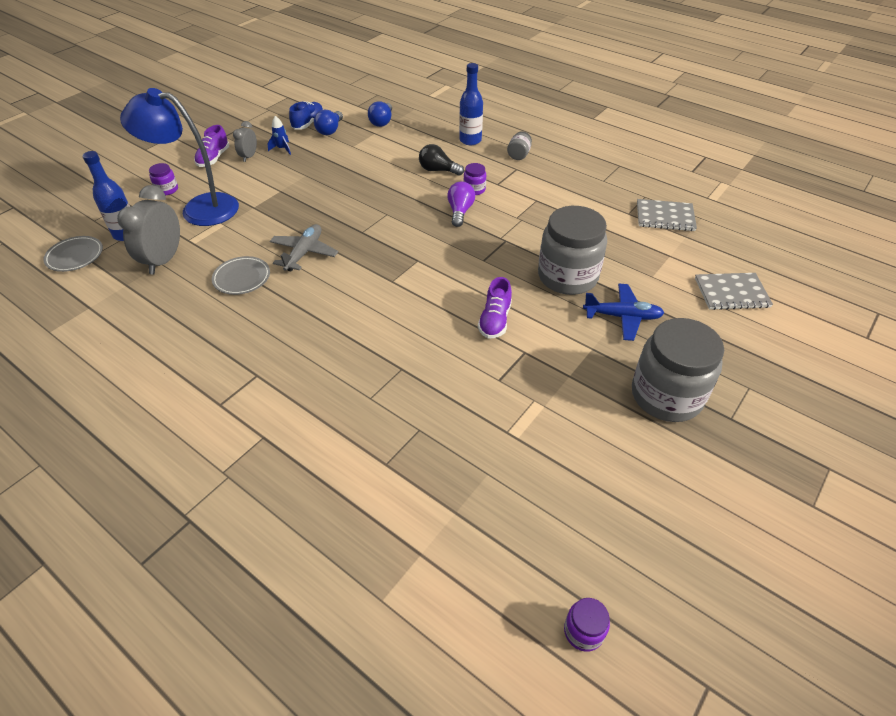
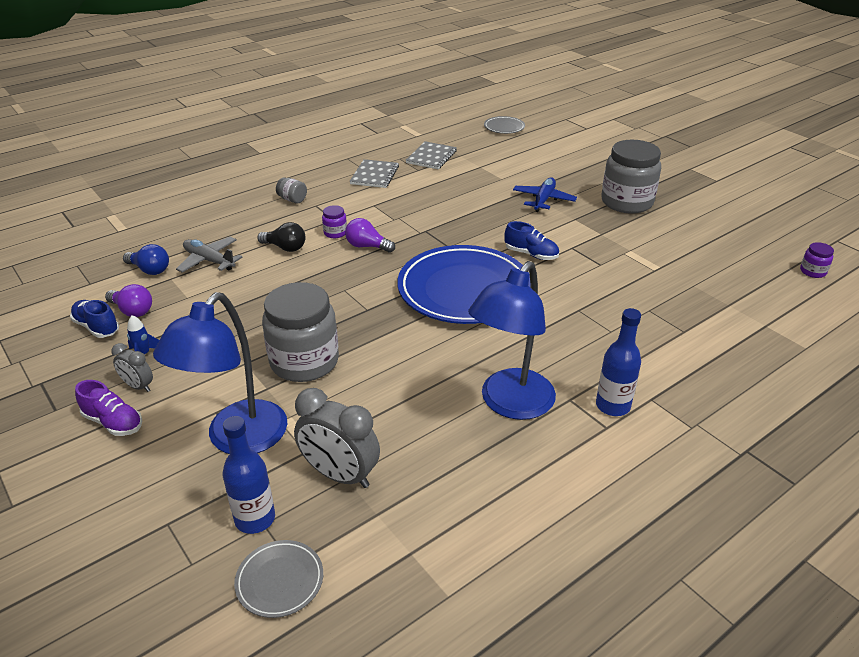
camera: 75 degrees left, 10 degrees down
(167, 190) = (163, 474): purple jar -> none
(242, 278) = (409, 404): grey plate -> grey plate (504, 127)
(246, 336) = (510, 404): none -> blue lamp
(304, 253) = (384, 353): grey plane -> grey plane (209, 261)
(330, 130) = (132, 311): blue light bulb -> purple light bulb
(410, 282) = (464, 290): none -> blue plate
(438, 170) = (285, 248): black light bulb -> black light bulb turned 105 degrees counterclockwise
(470, 140) = (243, 220): blue bottle -> blue bottle (612, 406)
(495, 320) = (531, 254): purple shoe -> blue shoe
(567, 277) = (488, 212): grey jar -> grey jar (304, 361)
(731, 293) = (531, 156): grey notebook -> grey notebook (374, 175)

